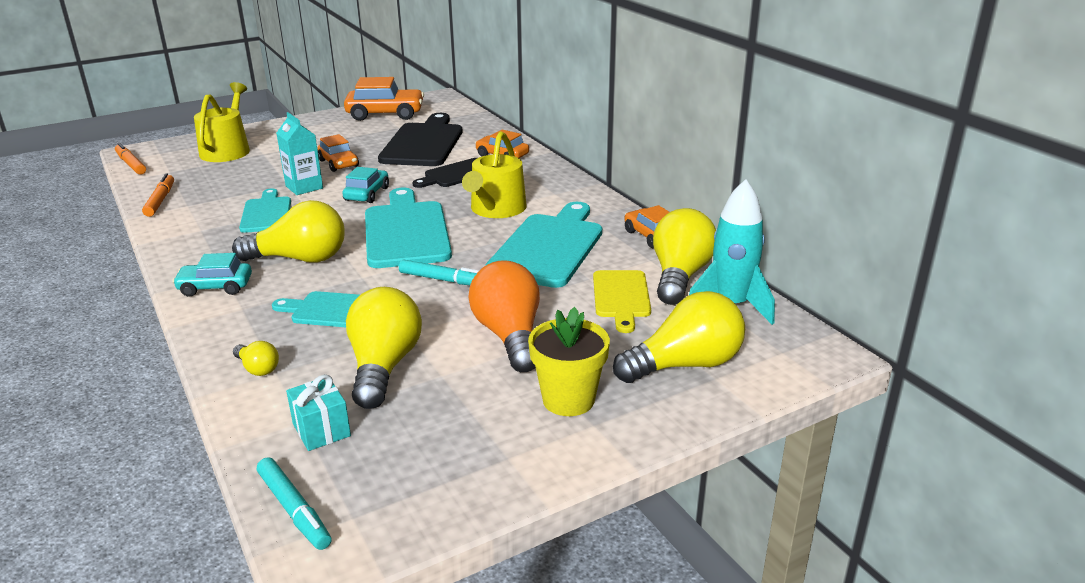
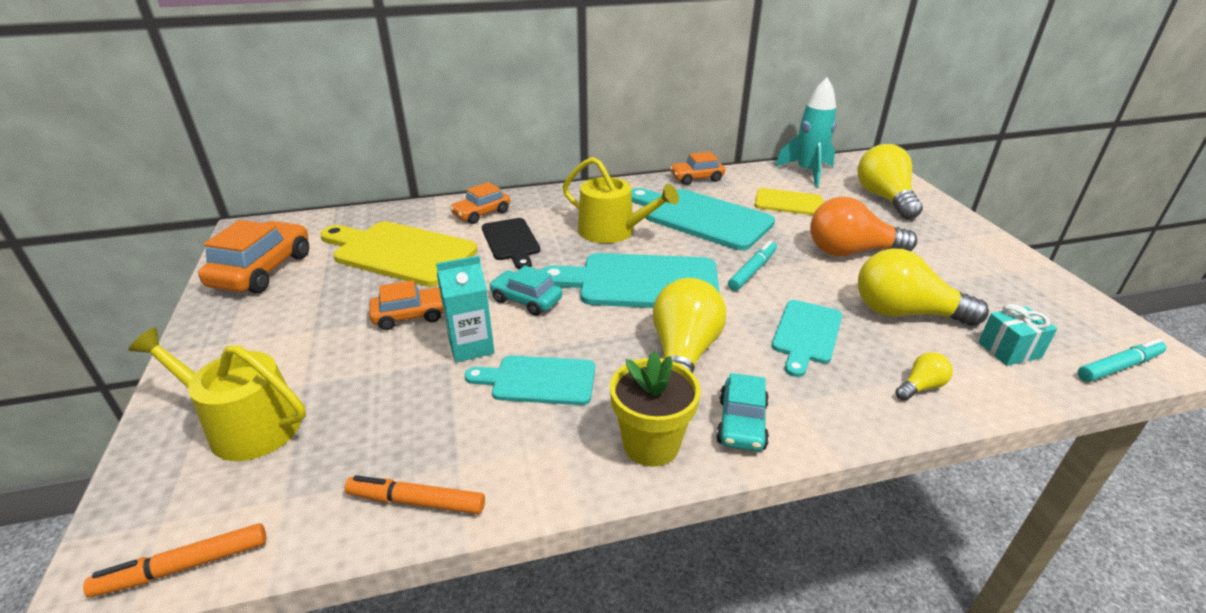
camera: 75 degrees left, 5 degrees up
(423, 143) = (400, 252): black cutting board -> yellow cutting board
(568, 400) = (935, 241): yellow flower pot -> yellow flower pot (651, 444)
(680, 276) = (763, 180): yellow light bulb -> none

